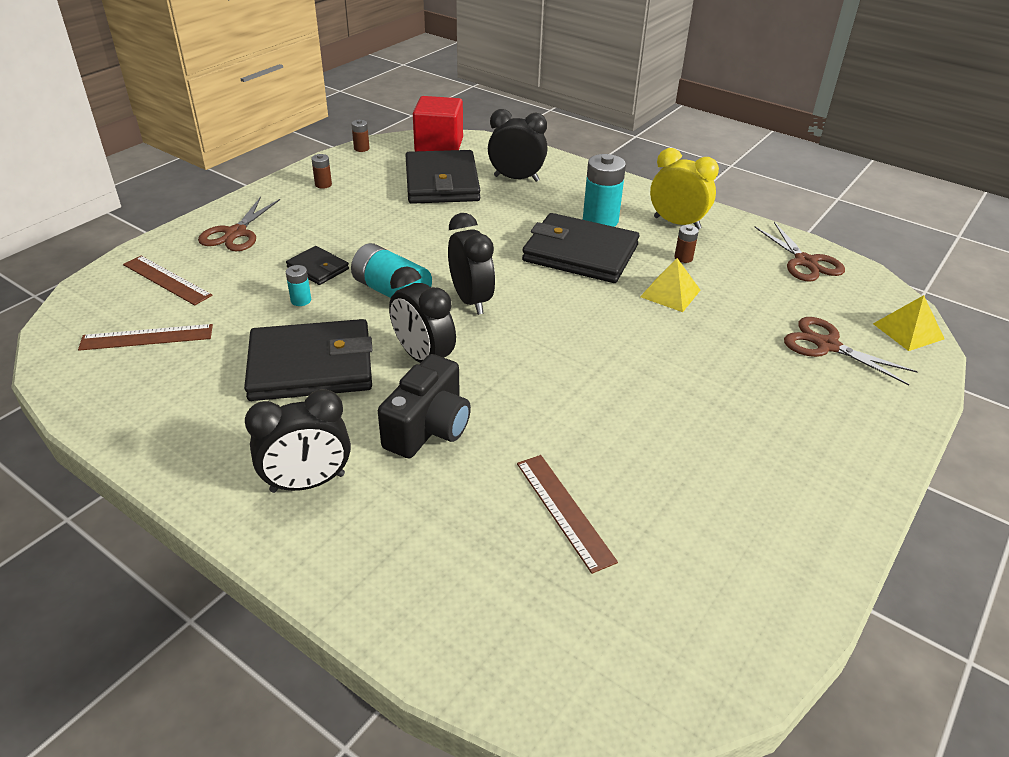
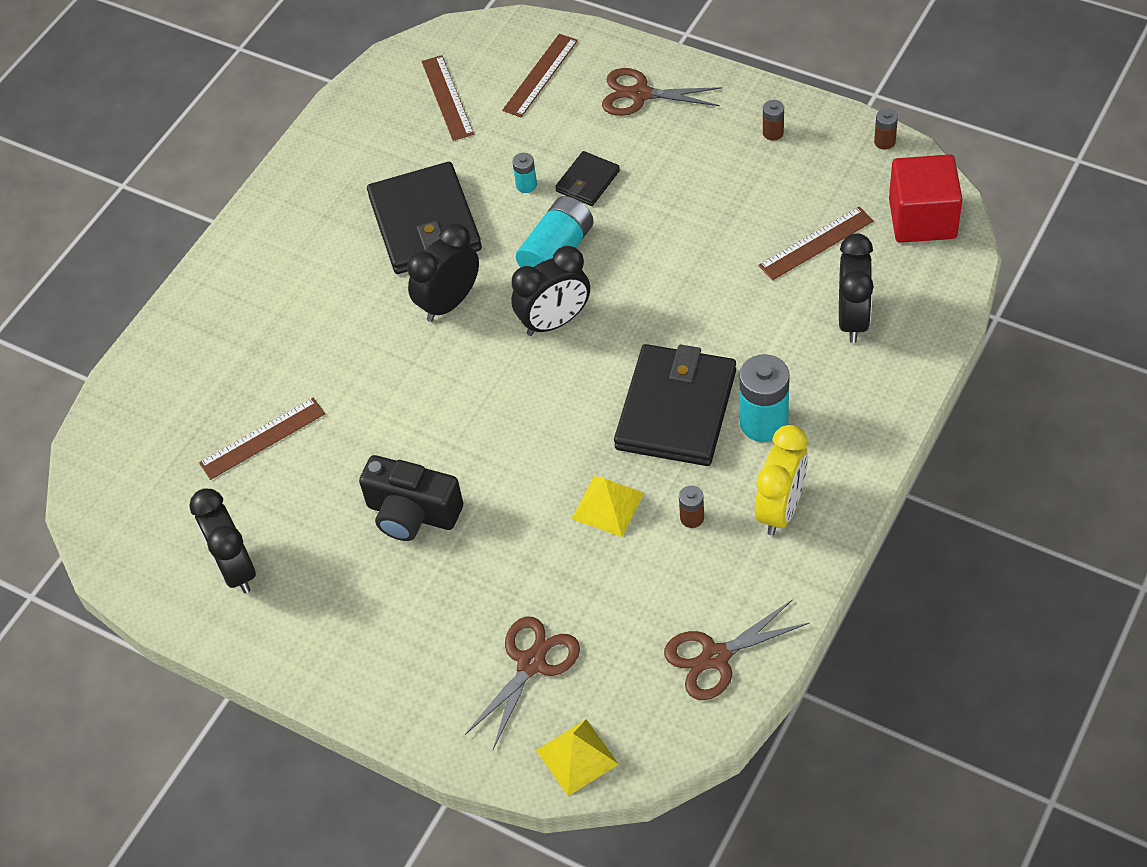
camera: 90 degrees right, 15 degrees up
(307, 483) = (279, 264): black clock -> black clock (236, 568)
(428, 428) = (351, 327): black camera -> black camera (412, 513)
(441, 182) = (816, 243): black wallet -> brown ruler

